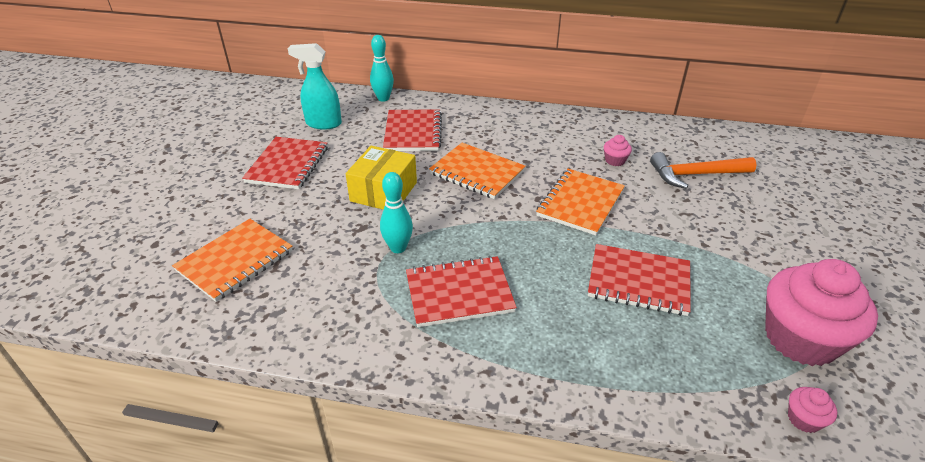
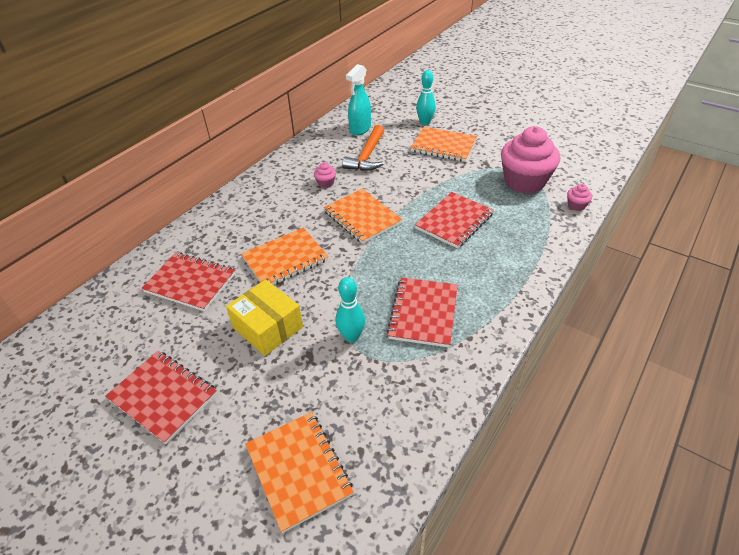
camera: 65 degrees left, 5 degrees up
(323, 124) = (109, 350): turquoise spray bottle -> turquoise spray bottle (360, 129)
(383, 98) = (107, 289): turquoise bowling pin -> turquoise bowling pin (425, 122)
(792, 232) = (443, 146): none -> orange notebook

